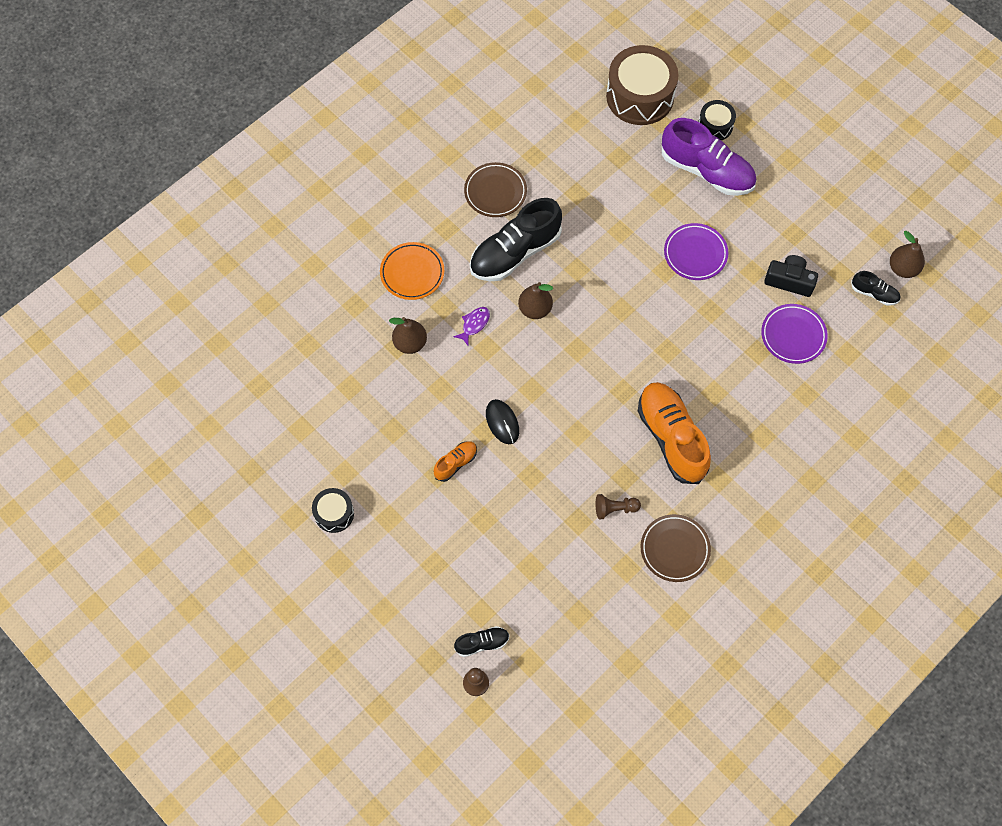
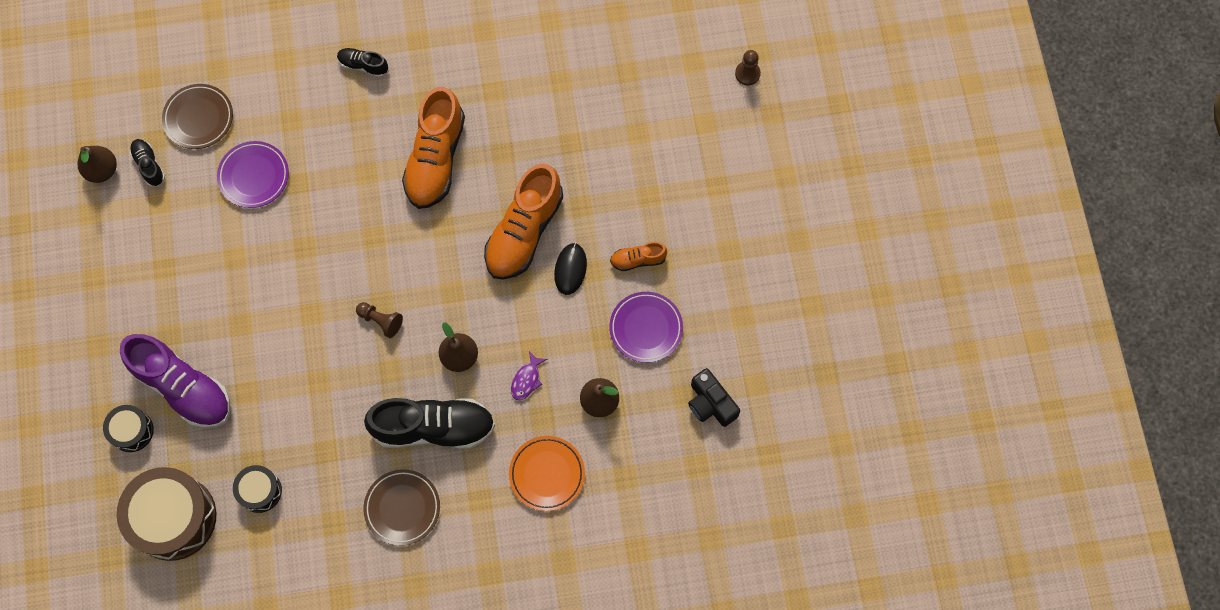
camera: 145 degrees left, 5 degrees up
(334, 513) = (775, 285): black drum -> black drum (260, 491)
(474, 324) = (526, 380): purple fish -> purple fish turned 45 degrees counterclockwise
(482, 643) = (721, 99): black shoe -> black shoe (363, 65)
(559, 427) = (524, 232): none -> orange shoe
(615, 509) = (532, 133): brown pawn -> brown pawn (381, 321)
(674, 549) = (509, 70): brown plate -> brown plate (199, 118)
(695, 254) = (269, 310): purple plate -> purple plate (646, 328)
(707, 171) = (183, 387): purple shoe -> purple shoe turned 150 degrees clockwise
(789, 281) = (210, 227): black camera -> black camera (710, 403)

